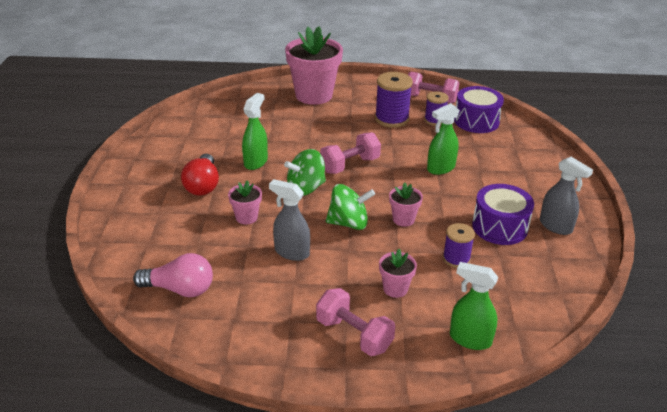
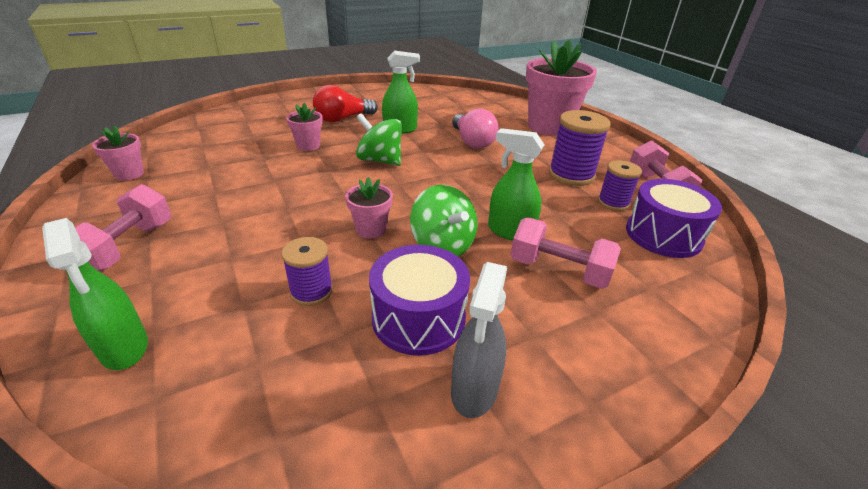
camera: 60 degrees right, 0 degrees up
(180, 289) = (186, 145): pink light bulb -> pink light bulb (472, 141)
(291, 252) = (264, 178): grey spray bottle -> none
(349, 223) = (336, 197): green spinning top -> green spinning top (442, 245)
(350, 165) = (446, 172): pink dumbbell -> pink dumbbell (559, 270)
(395, 289) = (224, 256): pink flower pot -> pink flower pot (129, 174)
(470, 339) = (124, 348): green spray bottle -> green spray bottle turned 150 degrees clockwise

